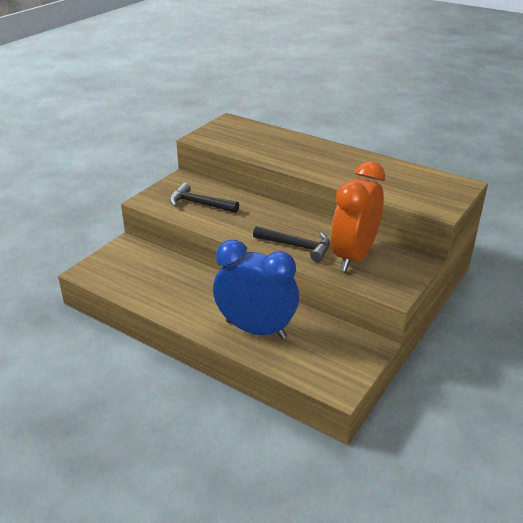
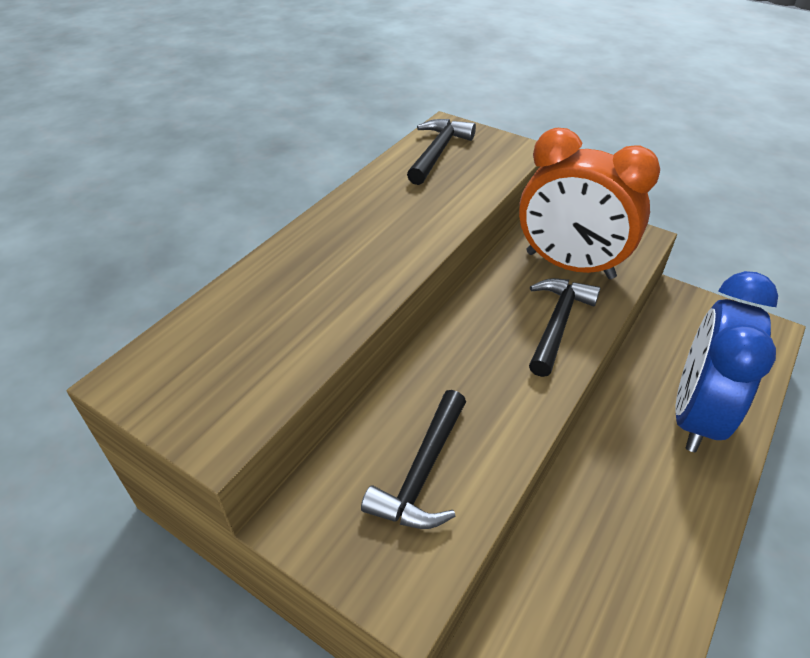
camera: 90 degrees left, 10 degrees up
(424, 180) = (438, 152): none -> black hammer

